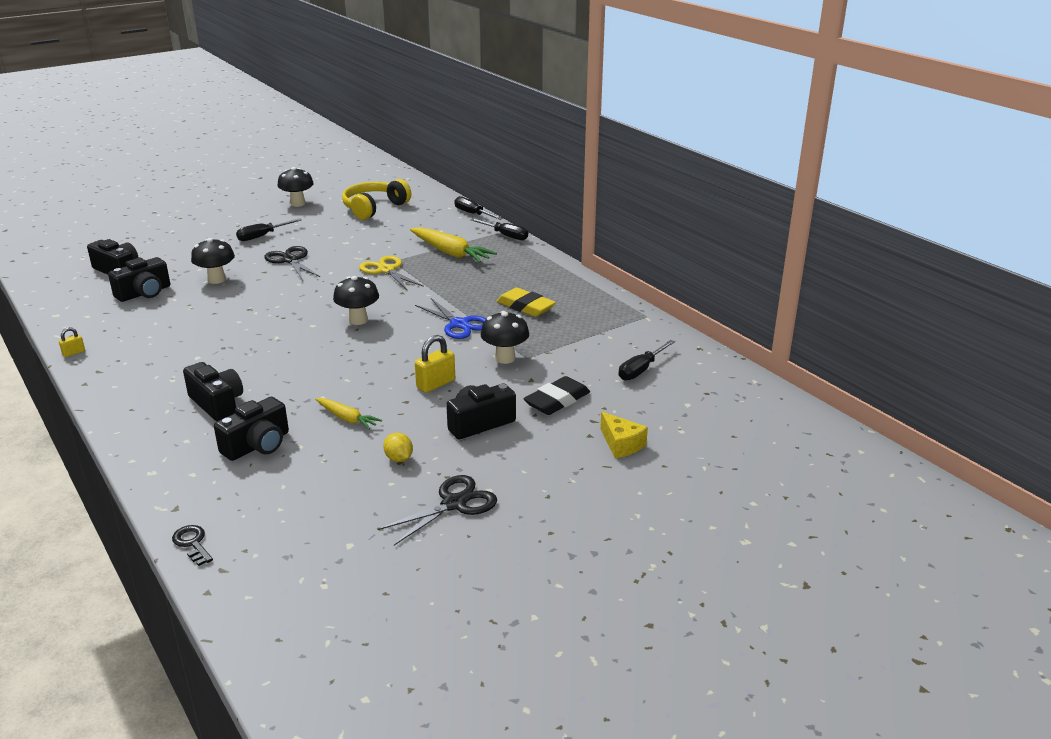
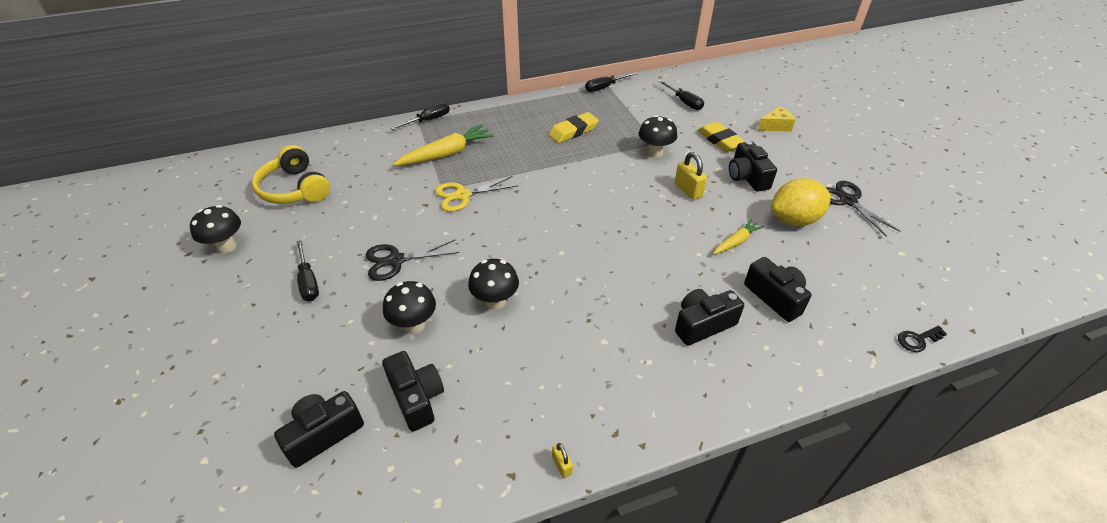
camera: 75 degrees left, 15 degrees up
(358, 320) = (562, 222): black mushroom -> black mushroom (495, 302)
(399, 458) = (794, 220): yellow lemon -> yellow lemon, size x2.17
(459, 324) = (591, 166): blue scissors -> none
(473, 214) = (364, 130): black screwdriver -> black screwdriver (605, 87)
(557, 401) = (720, 140): black eraser -> yellow eraser

